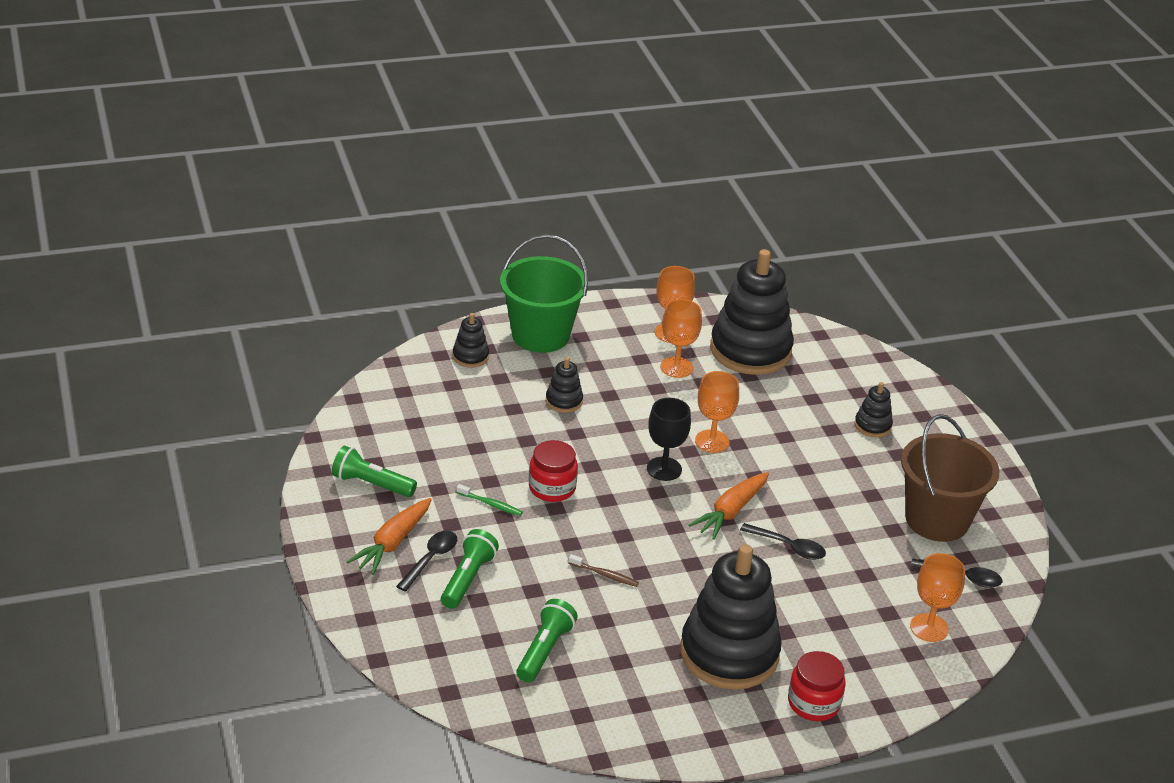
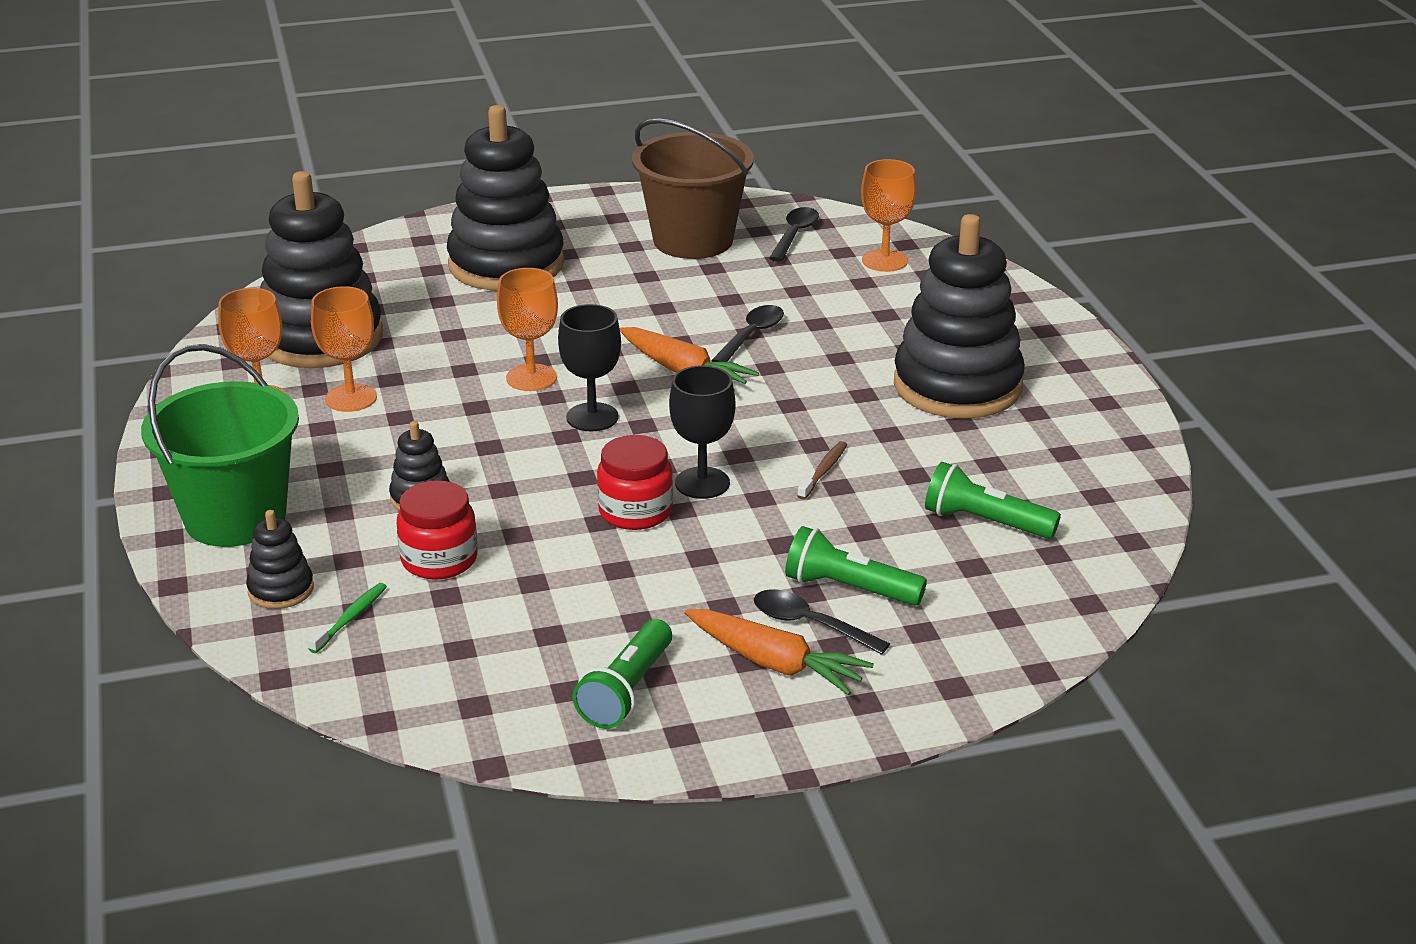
camera: 85 degrees left, 5 degrees down
(490, 504) = (675, 568): green toothbrush -> green toothbrush (350, 618)
(586, 517) = (702, 483): none -> black goblet
(813, 703) = (1028, 337): red jar -> red jar (439, 560)
(872, 425) = (506, 264): black stacking toy -> black stacking toy, size x2.30

